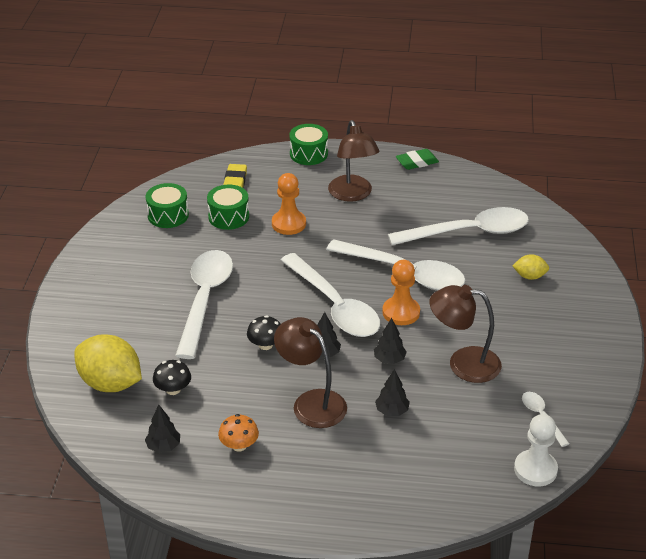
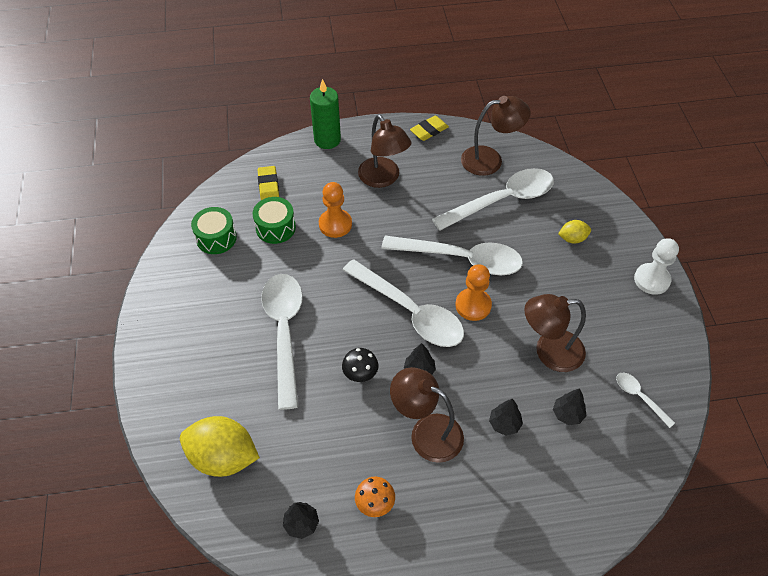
camera: 15 degrees left, 15 degrees up
(173, 389) = (288, 449): black mushroom -> none
(308, 154) = (327, 140): green drum -> green candle
(389, 359) = (481, 363): black tree -> black tree (567, 414)
(417, 162) = (429, 130): green eraser -> yellow eraser
(471, 196) = (490, 159): none -> brown lamp
(535, 469) = (656, 460): white pawn -> white pawn (651, 280)

